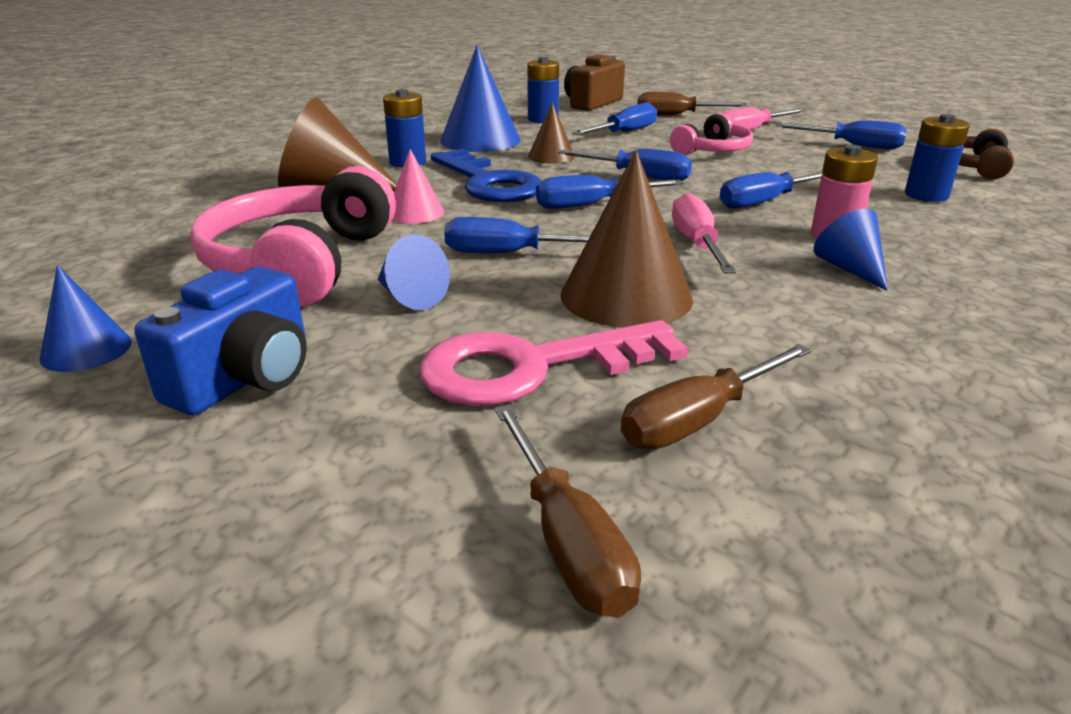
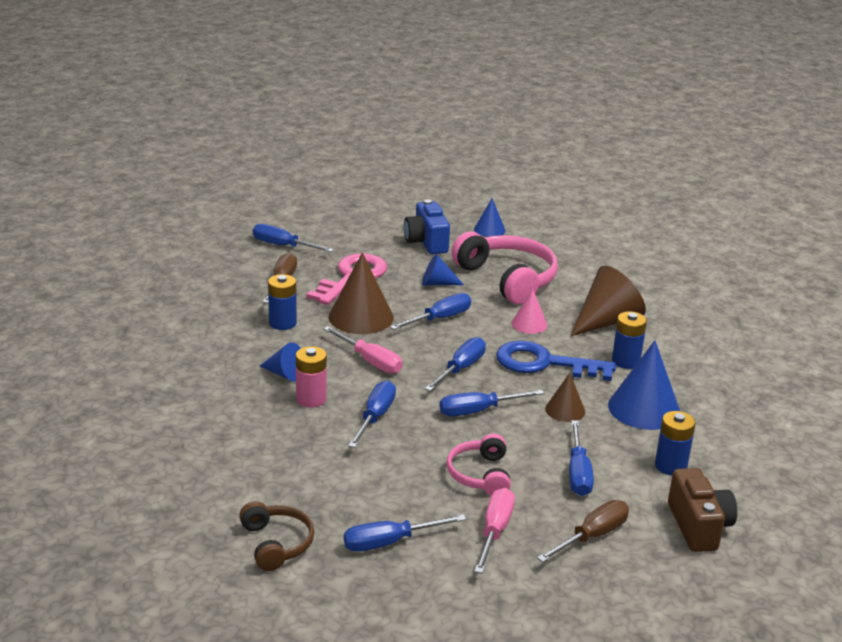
camera: 135 degrees right, 0 degrees up
(567, 541) = (283, 246): brown screwdriver -> blue screwdriver
(926, 195) = (286, 474): blue battery -> blue battery (282, 323)

